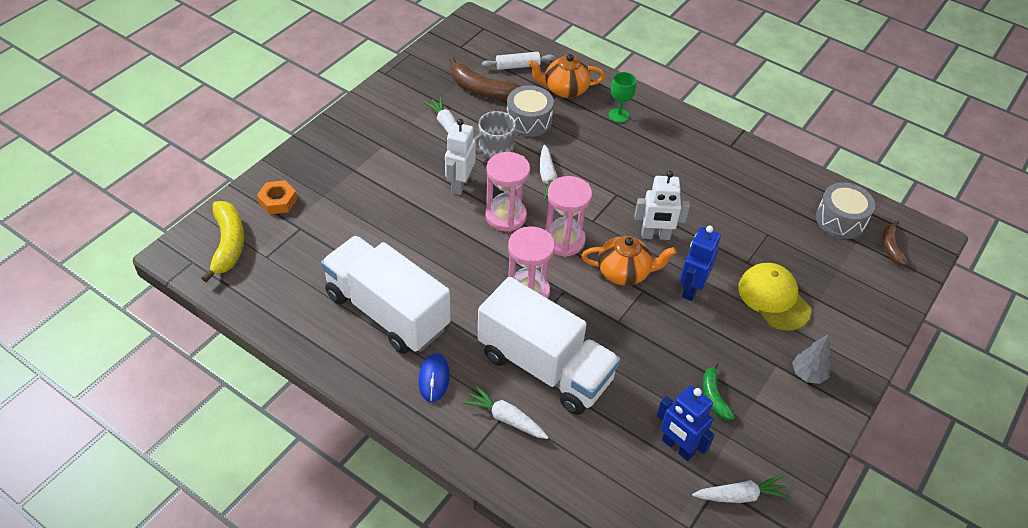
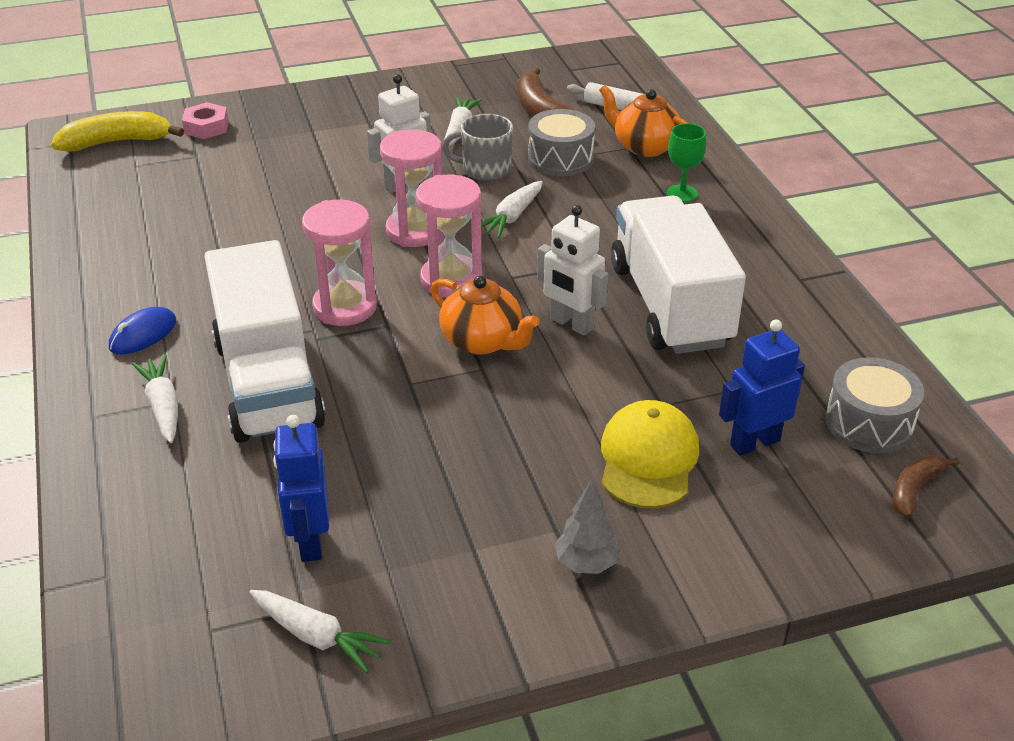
camera: 40 degrees right, 10 degrees down
(228, 244) = (117, 142): yellow banana -> yellow banana turned 135 degrees counterclockwise
(278, 201) = (206, 127): orange nut -> pink nut
(387, 311) = (180, 257): white truck -> white truck (670, 305)
(691, 289) = (546, 396): blue robot -> blue robot (754, 443)
(714, 396) = (425, 517): green banana -> none

